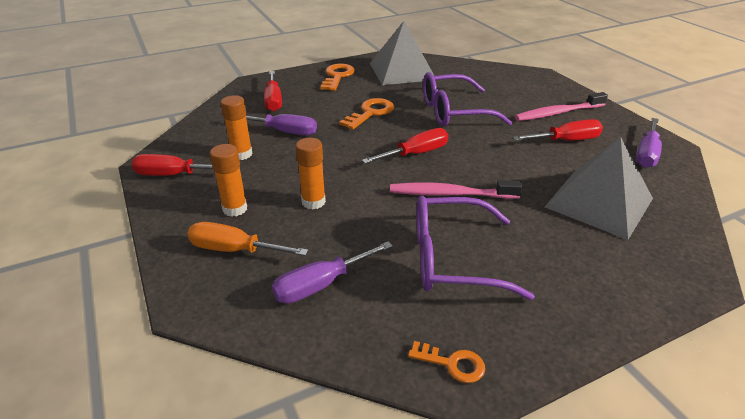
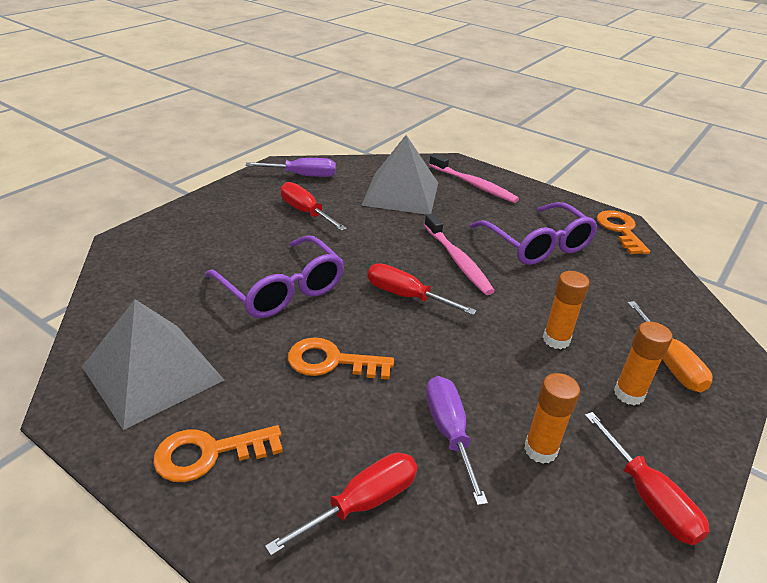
camera: 120 degrees left, 0 degrees up
(321, 285) = (636, 297): purple screwdriver -> none
(452, 364) = (620, 230): orange key -> orange key, size x1.60
(558, 113) = (242, 220): pink toothbrush -> pink toothbrush (474, 185)

